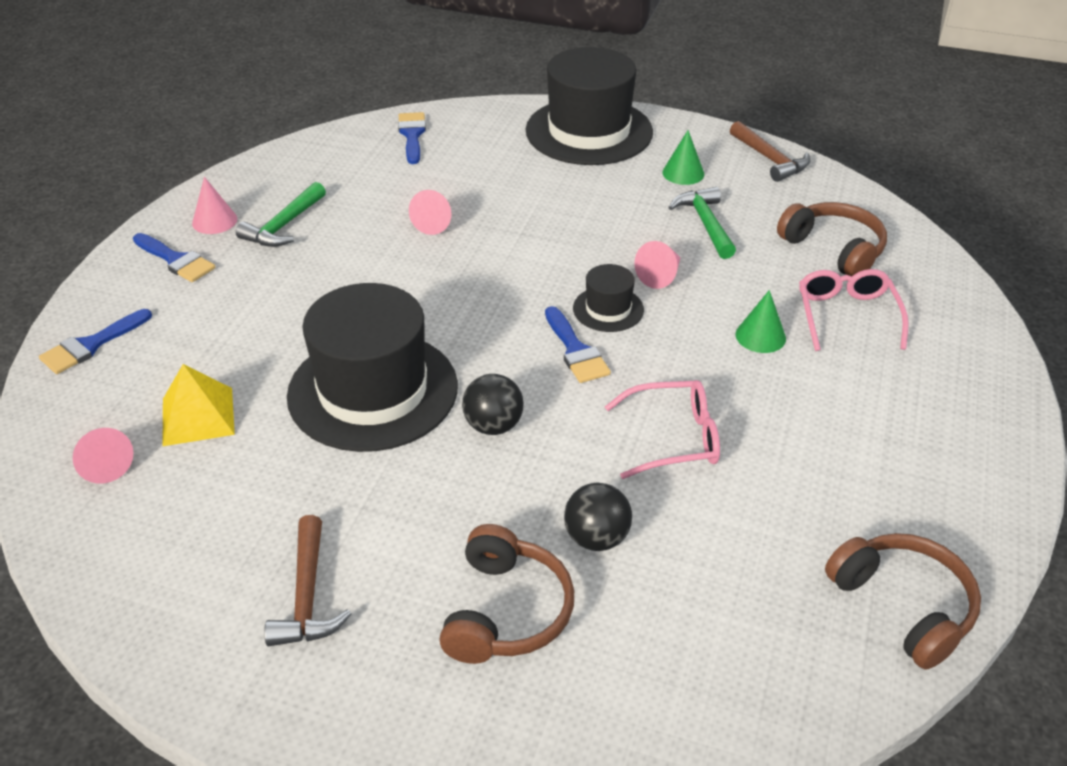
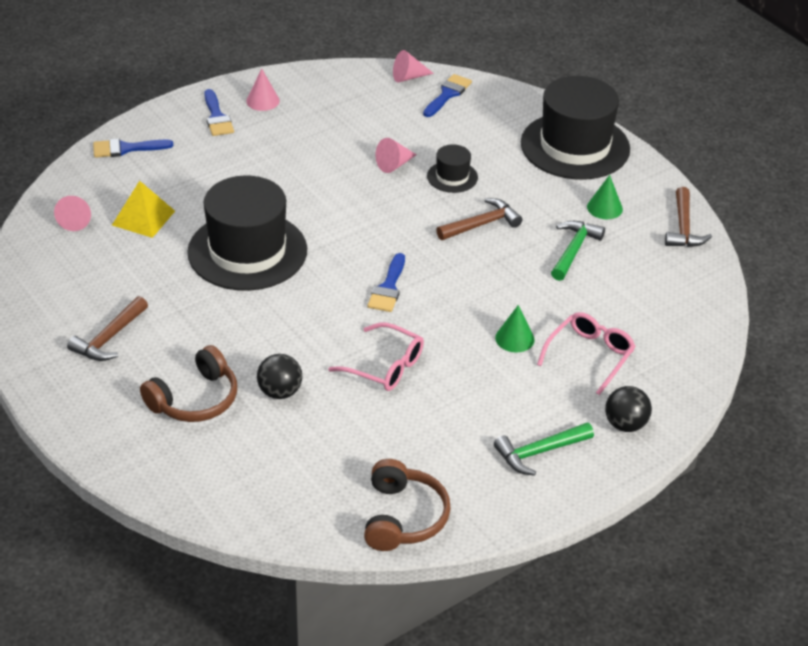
camera: 35 degrees right, 0 degrees up
(284, 226) = (300, 123): green hammer -> green hammer (539, 452)
(493, 426) = (291, 305): black ball -> black ball (625, 424)
(591, 240) = (481, 224): none -> brown hammer
(608, 309) = (438, 273): black hat -> black hat (452, 177)
(660, 276) = (498, 269): pink cone -> pink cone (408, 77)
(834, 249) = (642, 311): brown headphones -> none

